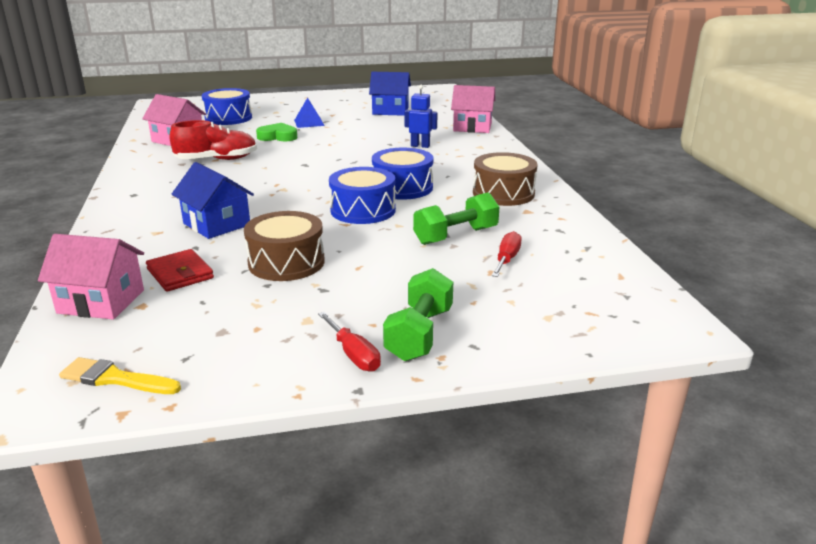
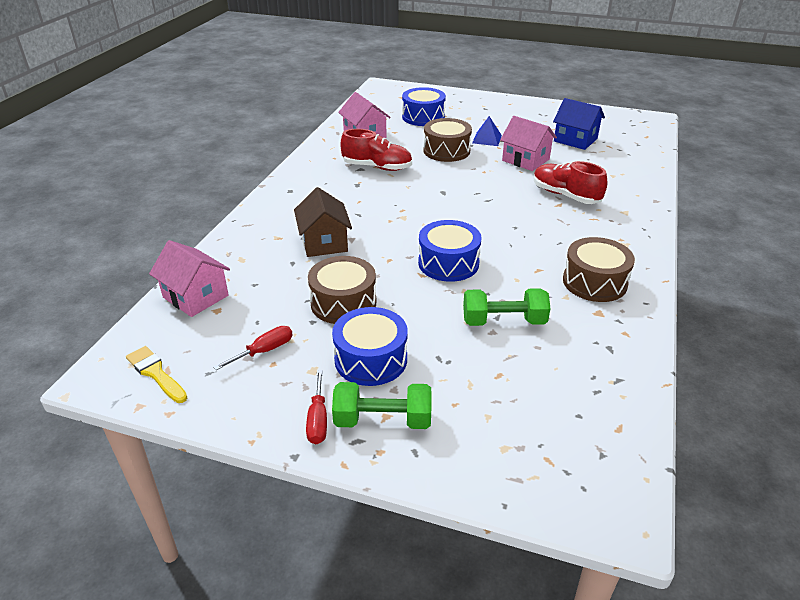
camera: 30 degrees right, 10 degrees up
(180, 274) = (262, 287): red wallet -> none
(217, 224) = (324, 242): blue house -> brown house
(278, 136) = (446, 151): green heart -> brown drum
(402, 187) = (505, 246): blue drum -> blue drum (371, 359)
(419, 334) = (382, 420): green dumbbell -> green dumbbell turned 45 degrees clockwise
(420, 146) = (565, 195): blue robot -> red shoe
(472, 127) = (640, 183): pink house -> pink house (525, 160)
(507, 259) = (526, 366): red screwdriver -> red screwdriver (264, 351)

